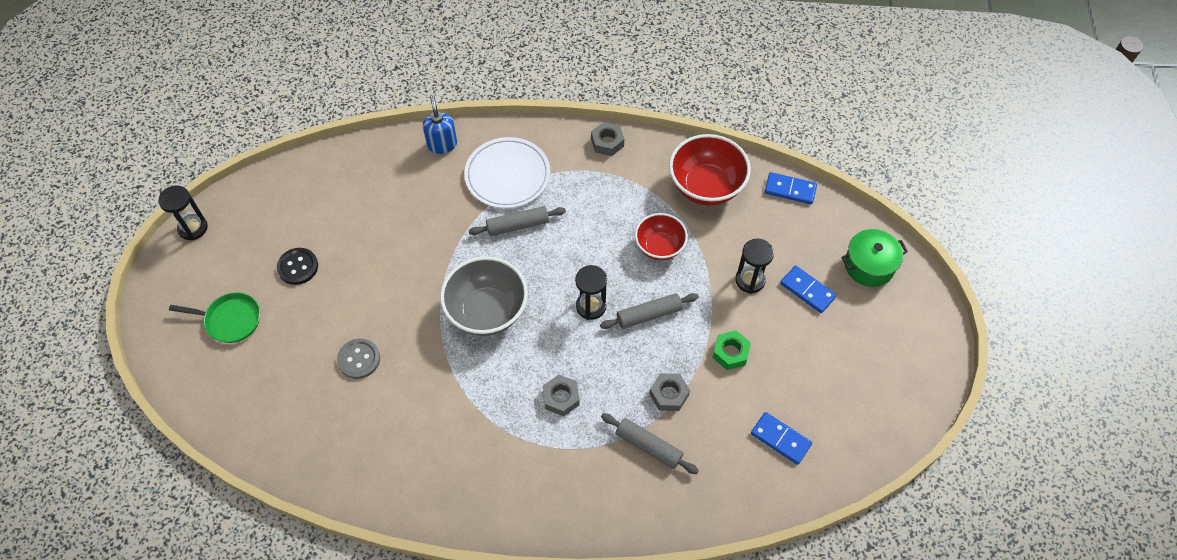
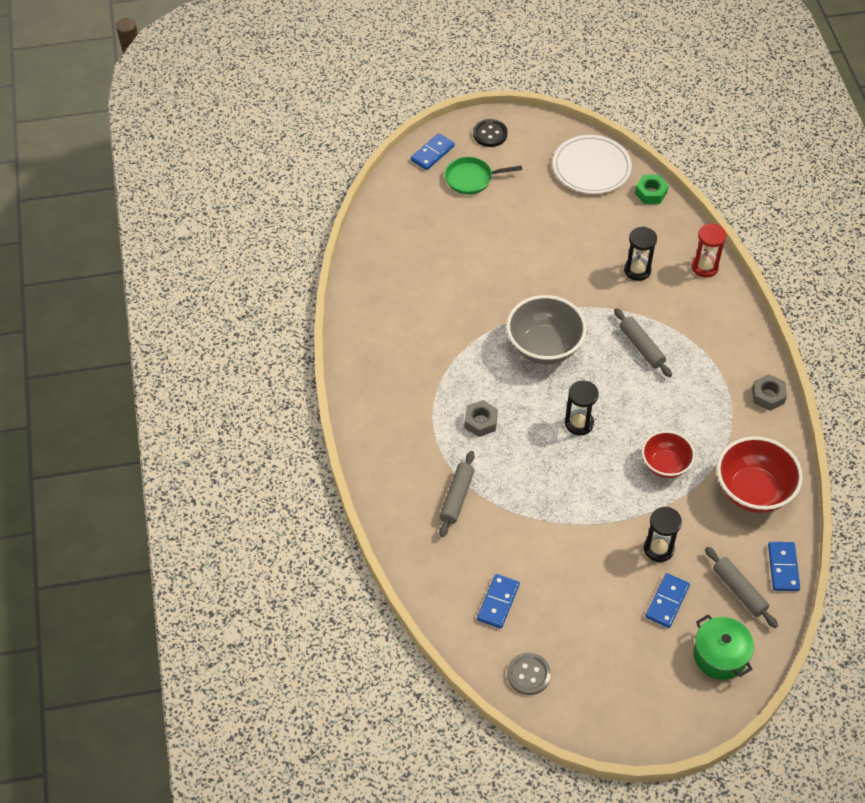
camera: 75 degrees right, 5 degrees down
(173, 350) = (432, 153): none -> blue domino
(193, 228) = (544, 126): black hourglass -> black hourglass (637, 270)
(230, 320) = (471, 179): green pan -> green pan turned 90 degrees clockwise
(298, 267) = (536, 205): black button -> black button (490, 134)
(359, 359) = (466, 271): grey button -> grey button (528, 674)
(442, 144) = (704, 267): blue soap dispenser -> red hourglass
(507, 175) = (693, 325): white plate -> white plate (591, 167)
(649, 315) = (588, 471): grey rolling pin -> grey rolling pin (739, 591)
(669, 394) = (512, 503): grey nut -> none
(730, 353) = (572, 545): green nut -> green nut (650, 193)

